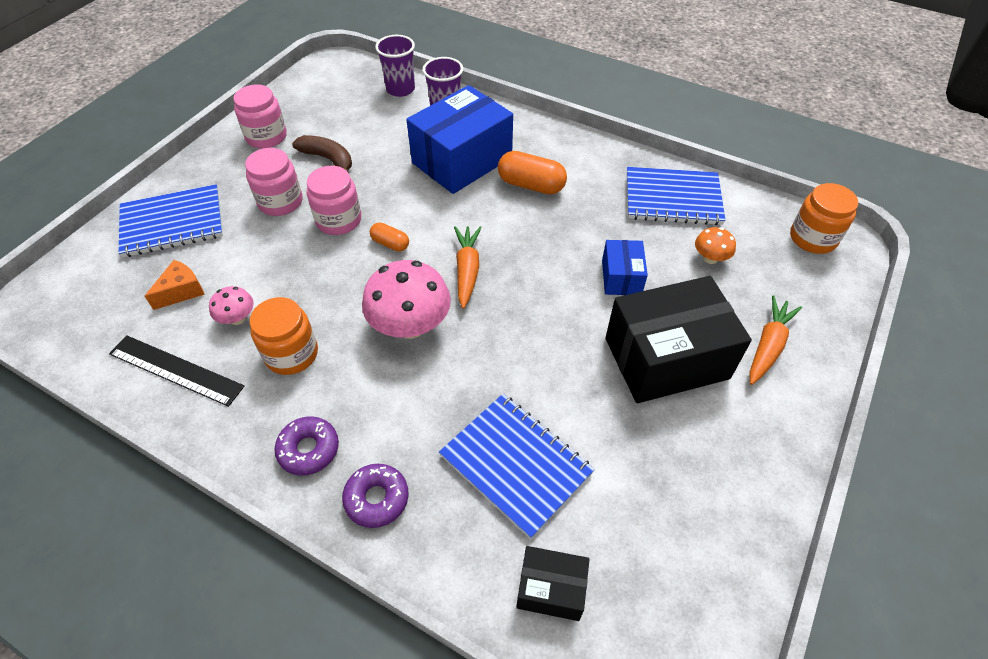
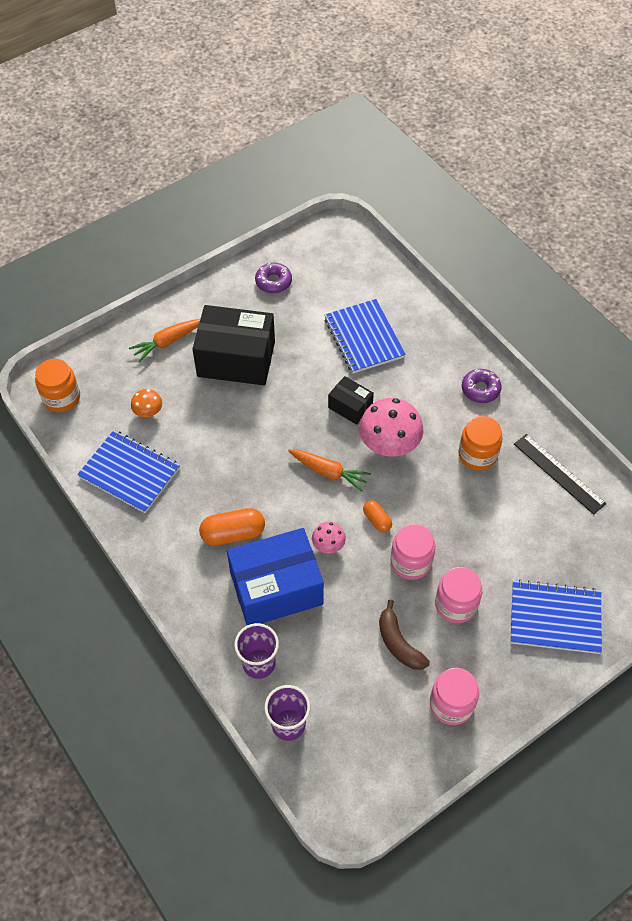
camera: 155 degrees left, 5 degrees up
(181, 291) = (551, 539): orange cheese -> none
(237, 318) = (511, 498): pink mushroom -> pink mushroom (328, 545)
(377, 499) = (448, 350): purple donut -> purple donut (273, 282)
(467, 270) = (328, 472): orange carrot -> orange carrot turned 90 degrees counterclockwise
(531, 185) = (233, 533): orange capsule -> orange capsule turned 60 degrees counterclockwise
(551, 589) = (376, 281): black box -> black box (350, 407)
(621, 277) = (222, 422): blue box -> none

